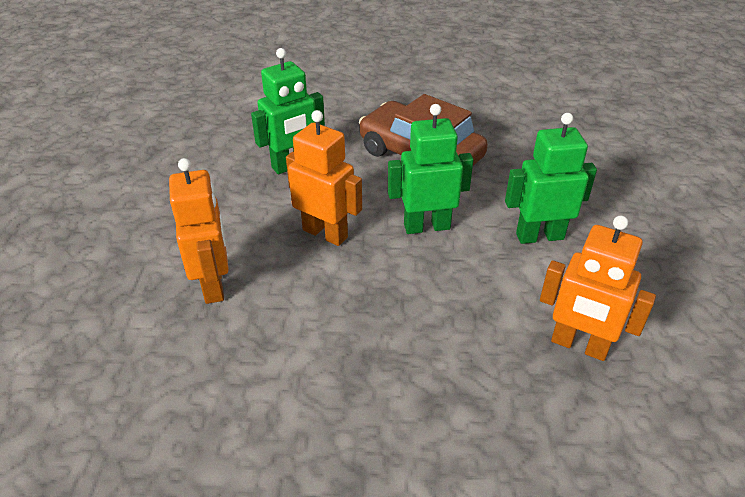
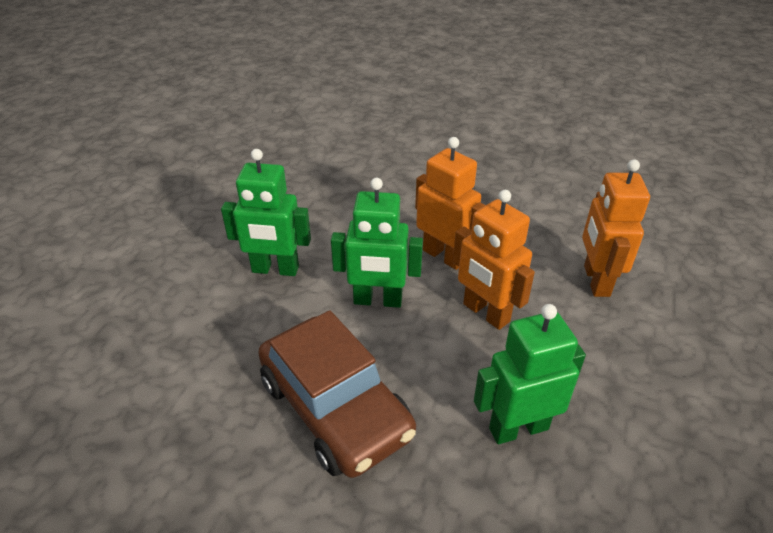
camera: 165 degrees left, 0 degrees up
(579, 345) = (315, 190): orange robot -> orange robot (444, 256)

